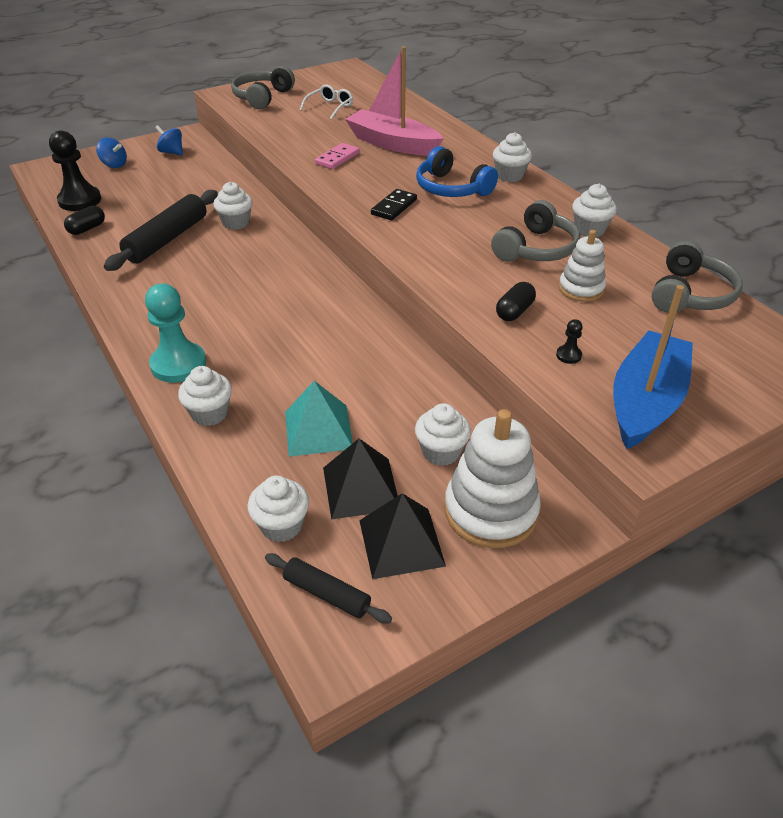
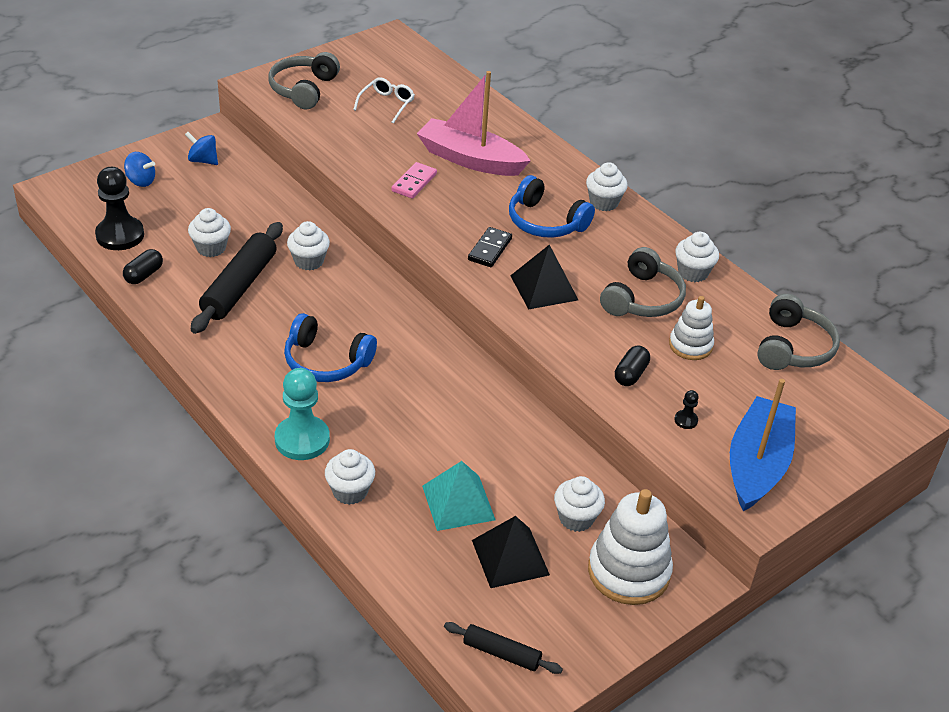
camera: 10 degrees left, 0 degrees up
(224, 300) = (326, 362): none -> blue headphones
(281, 525) = (447, 596): white cupcake -> white cupcake (211, 248)
(401, 543) = (556, 605): black pyramid -> black pyramid (544, 287)

